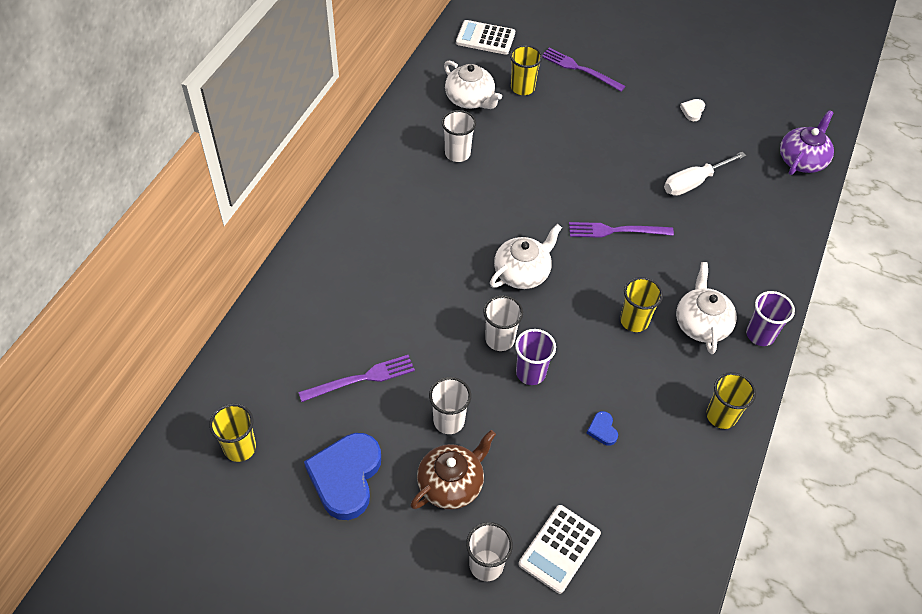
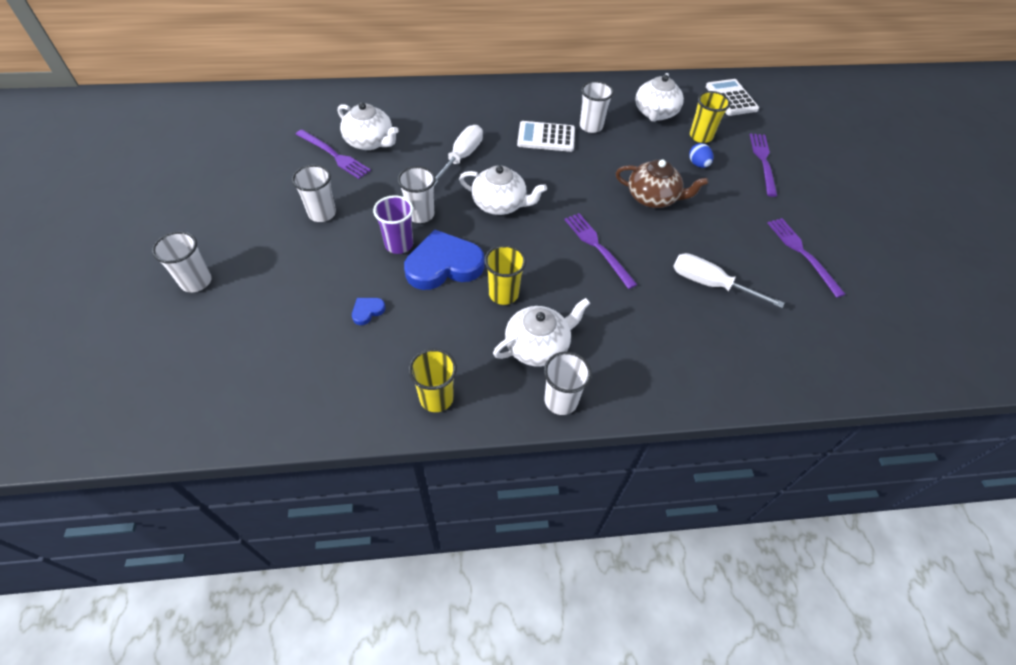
camera: 60 degrees right, 0 degrees up
(240, 448) = (243, 123): yellow cup -> none
(346, 477) = (243, 179): blue heart -> blue heart (443, 265)
(360, 338) = (370, 142): none -> white teapot
(436, 271) = (462, 157): none -> white screwdriver
(451, 484) = (264, 235): brown teapot -> brown teapot (653, 198)
(557, 111) = (698, 164): none -> blue egg
(559, 549) = (230, 323): white calculator -> white calculator (546, 137)
(692, 111) = (802, 254): white heart -> purple fork
(760, 335) = (561, 401): purple cup -> white cup
(802, 160) = (836, 366): purple teapot -> none

